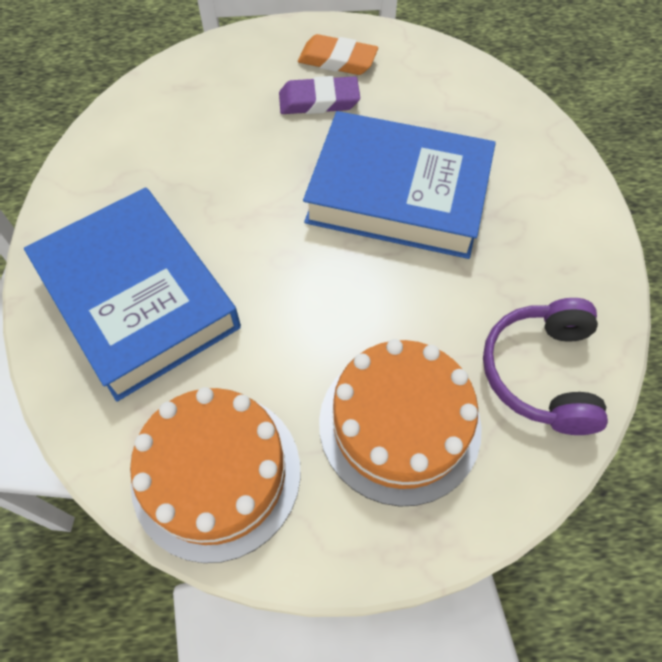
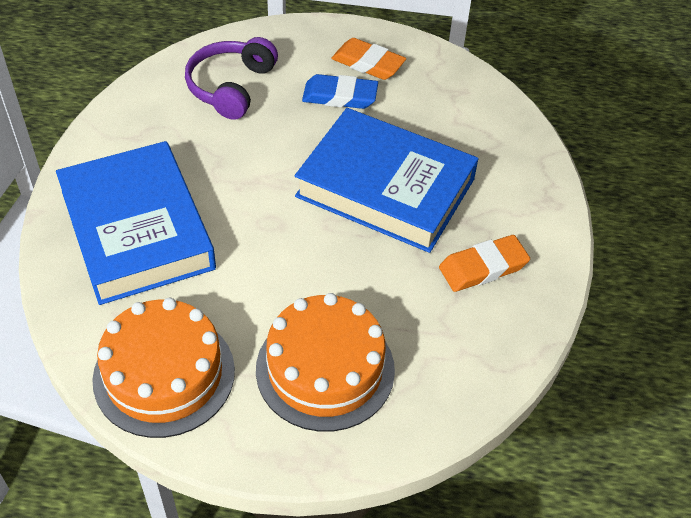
camera: 10 degrees right, 10 degrees down
(319, 101) = (340, 96): purple eraser -> blue eraser
(530, 264) = (483, 267): none -> orange eraser
(541, 373) = (460, 355): purple headphones -> purple headphones (231, 87)

